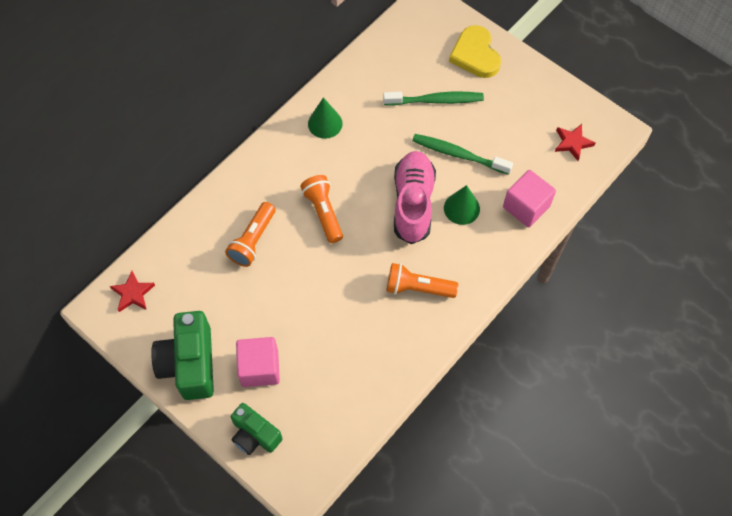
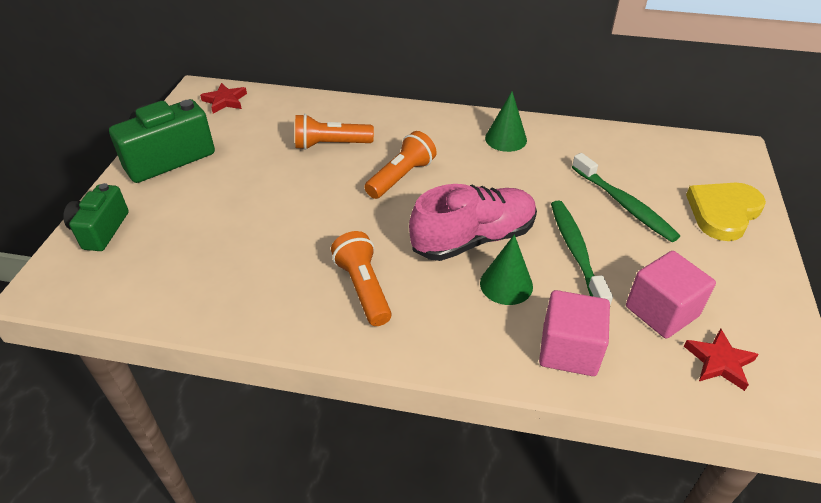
camera: 60 degrees right, 20 degrees down
(260, 368) = (184, 203): pink cube -> pink cube (661, 311)

